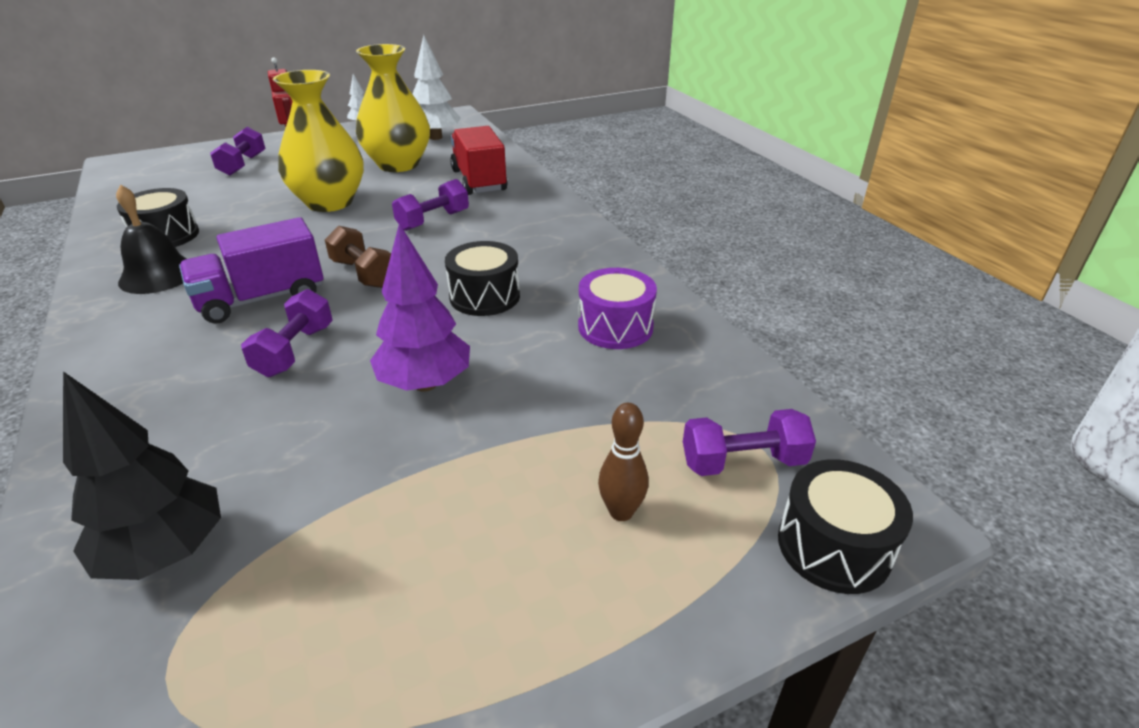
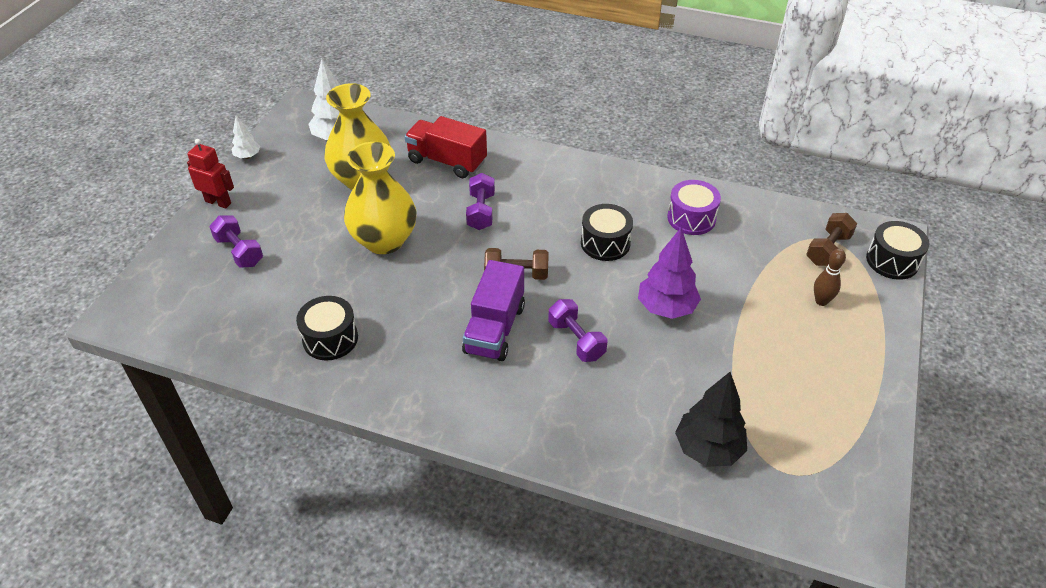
camera: 45 degrees left, 10 degrees up
(158, 275) = (396, 363): black bell -> none
(743, 462) = (828, 249): purple dumbbell -> brown dumbbell

